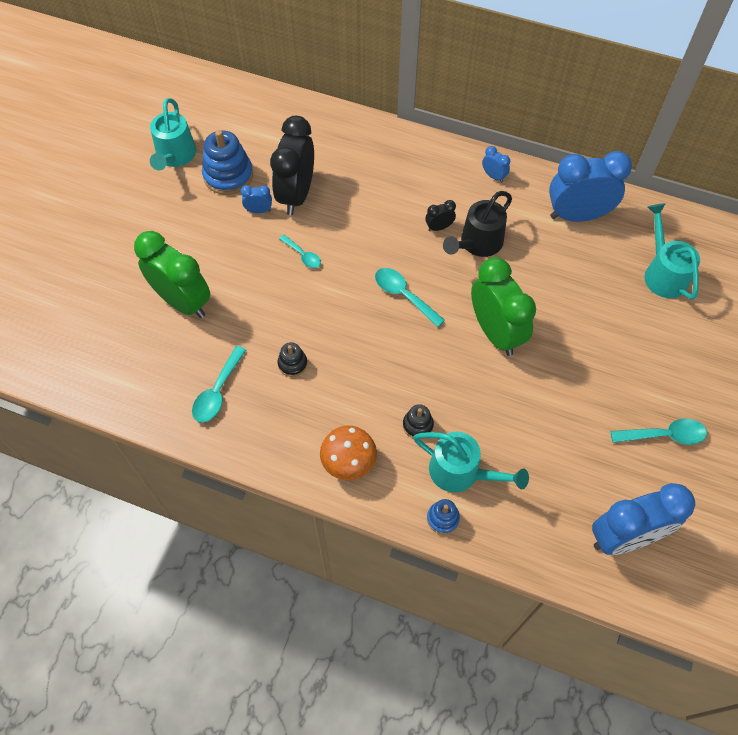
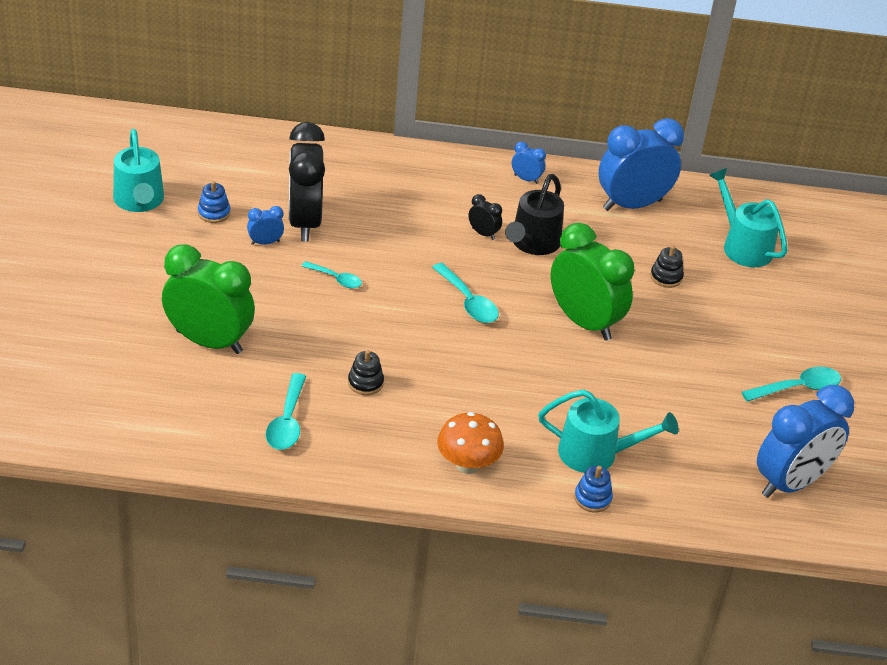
camera: 20 degrees left, 20 degrees down
(228, 175) = (214, 213): blue stacking toy -> blue stacking toy, size x0.52
(403, 295) = (468, 302): turquoise spoon -> turquoise spoon turned 150 degrees counterclockwise
(417, 425) = (531, 418): black stacking toy -> black stacking toy (666, 277)
(439, 227) = (483, 233): black clock -> black clock turned 75 degrees clockwise

